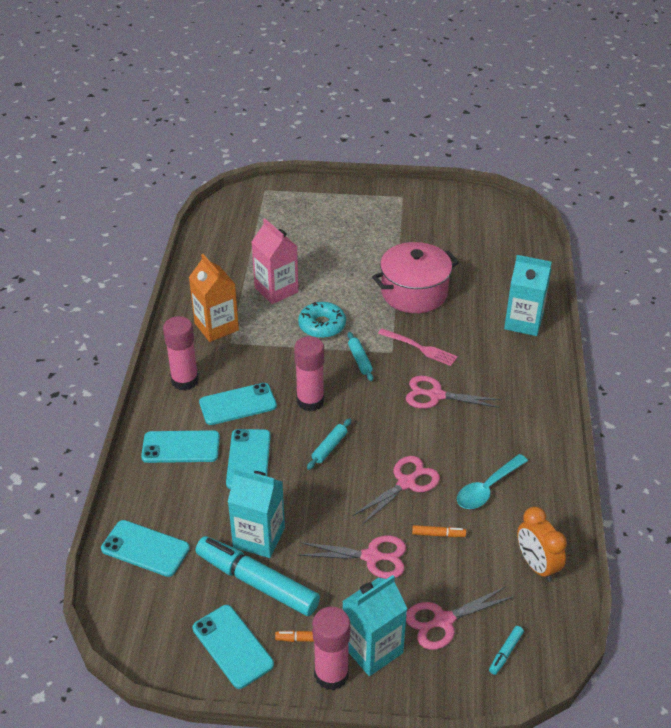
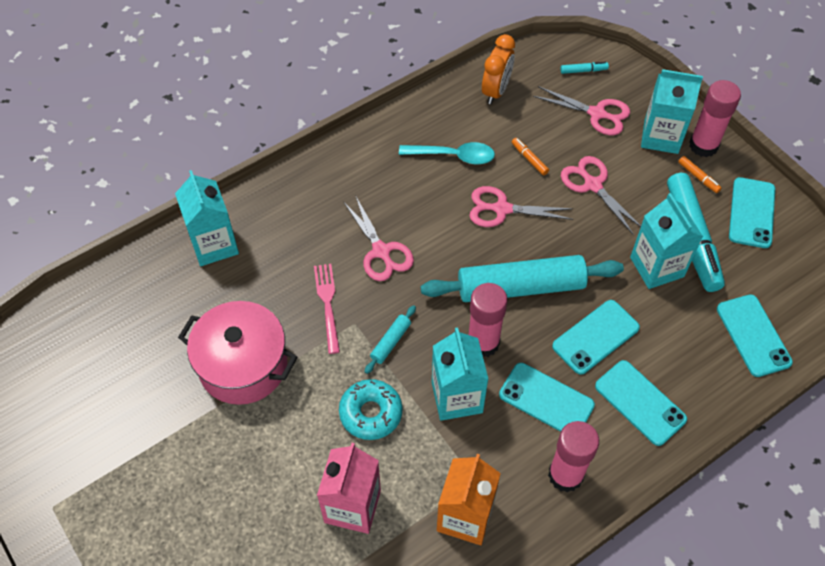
camera: 130 degrees left, 15 degrees up
(288, 366) = (457, 397): none -> turquoise carton
(329, 447) = (520, 287): turquoise rolling pin -> turquoise rolling pin, size x2.37

